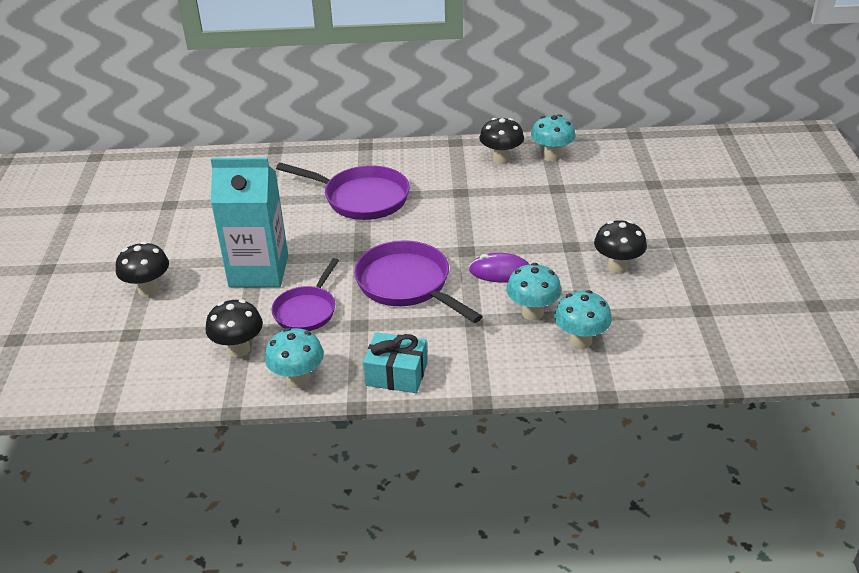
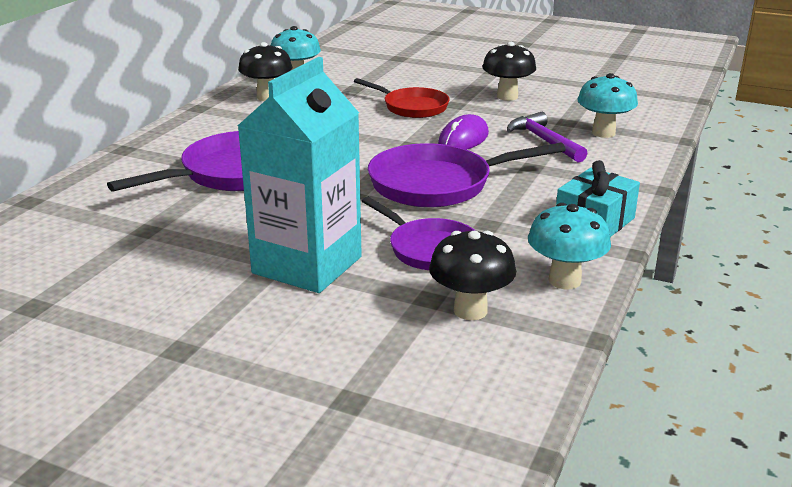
camera: 65 degrees left, 10 degrees down
(148, 290) = (248, 363): black mushroom -> none
(532, 313) = (544, 141): turquoise mushroom -> purple hammer
(544, 228) = (412, 107): none -> red pan

